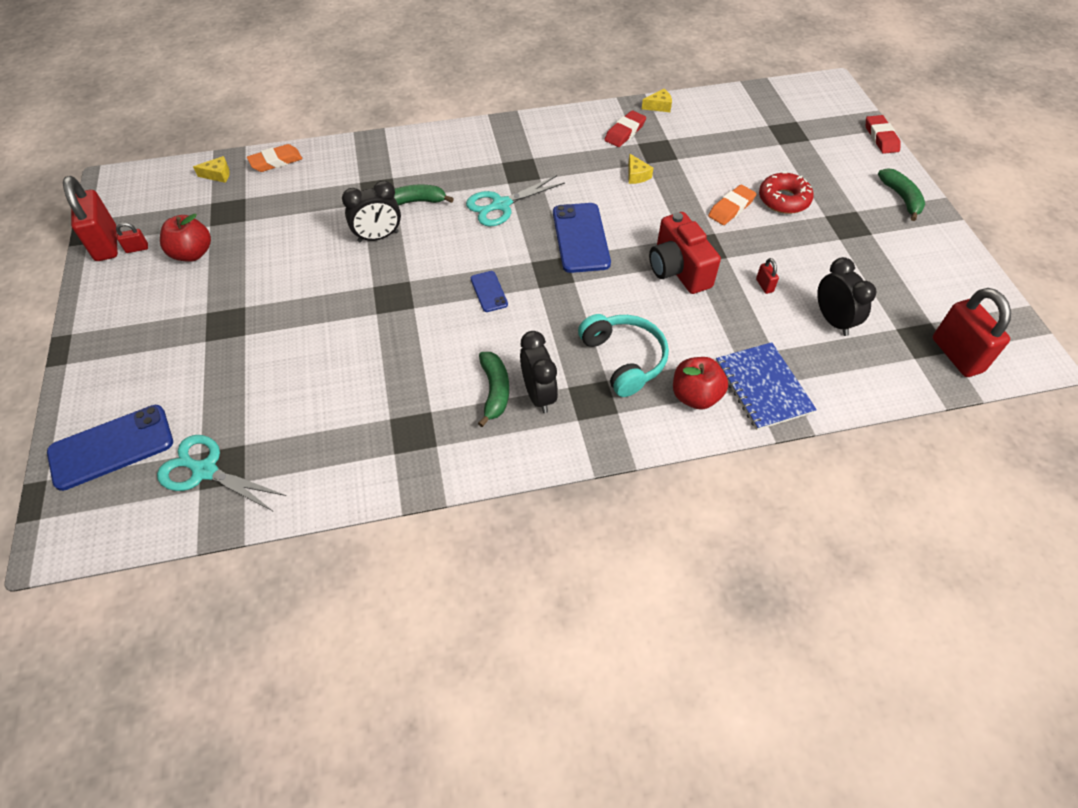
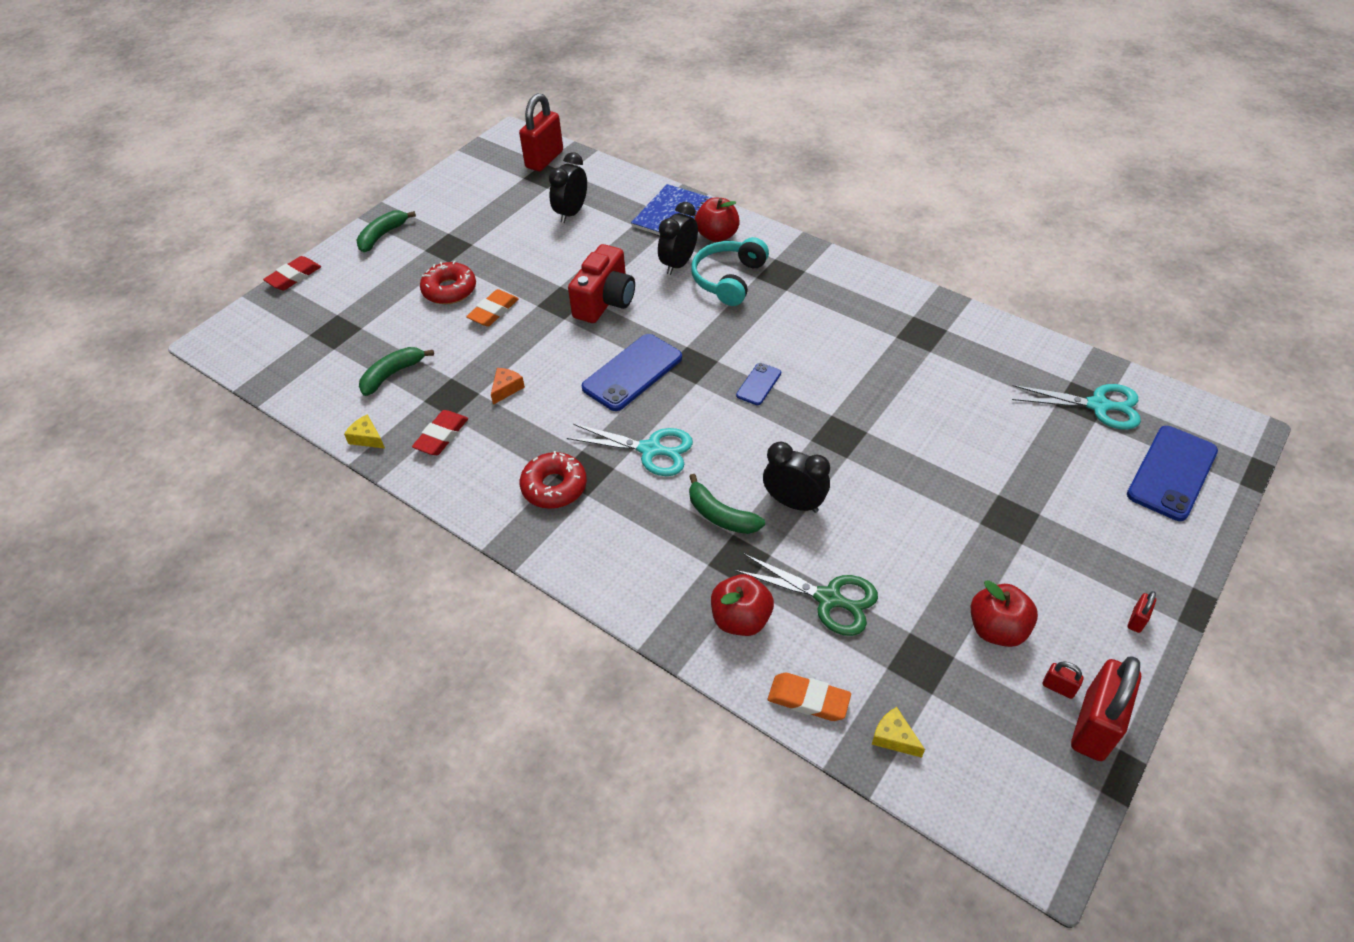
camera: 130 degrees left, 5 degrees down
(111, 447) = (1171, 473): blue phone -> blue phone turned 75 degrees counterclockwise
(205, 471) = (1098, 406): turquoise scissors -> turquoise scissors turned 60 degrees counterclockwise
(306, 205) = (828, 599): none -> green scissors
(346, 168) = (741, 619): none -> red apple
(494, 391) = (838, 319): green banana -> green banana (392, 374)
(525, 153) = (554, 487): none -> red donut
(538, 395) = (811, 298): black clock -> black clock (678, 264)
(625, 132) = (441, 436): red eraser -> red eraser turned 60 degrees counterclockwise
(636, 175) = (506, 389): yellow cheese -> orange cheese
(731, 208) = (493, 311): orange eraser -> orange eraser turned 60 degrees counterclockwise
(764, 285) = (571, 255): red padlock -> red padlock (1137, 620)

